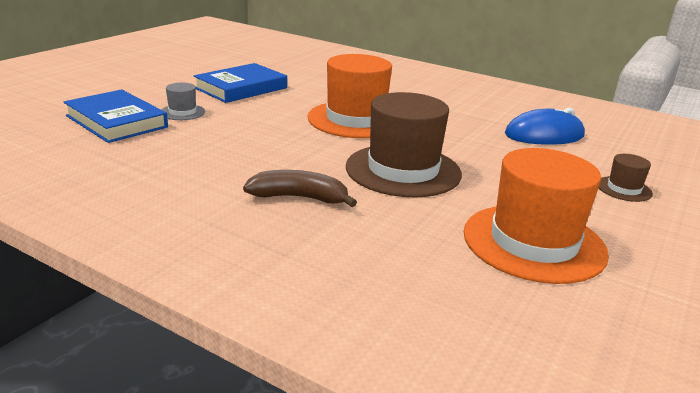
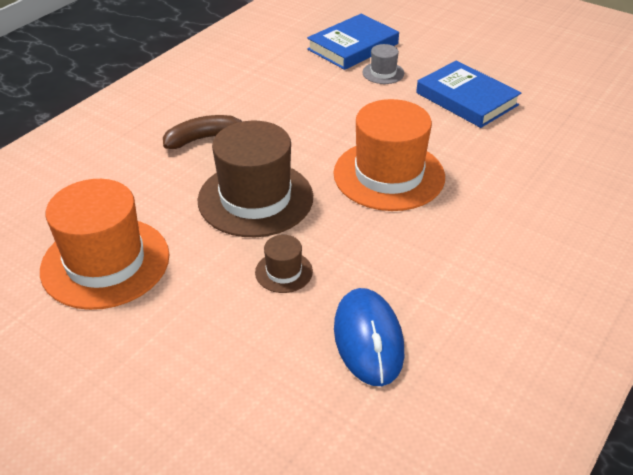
camera: 95 degrees right, 15 degrees up
(299, 198) = (205, 139): brown banana -> brown banana turned 120 degrees counterclockwise
(624, 189) = (200, 373): brown hat -> brown hat (284, 272)

